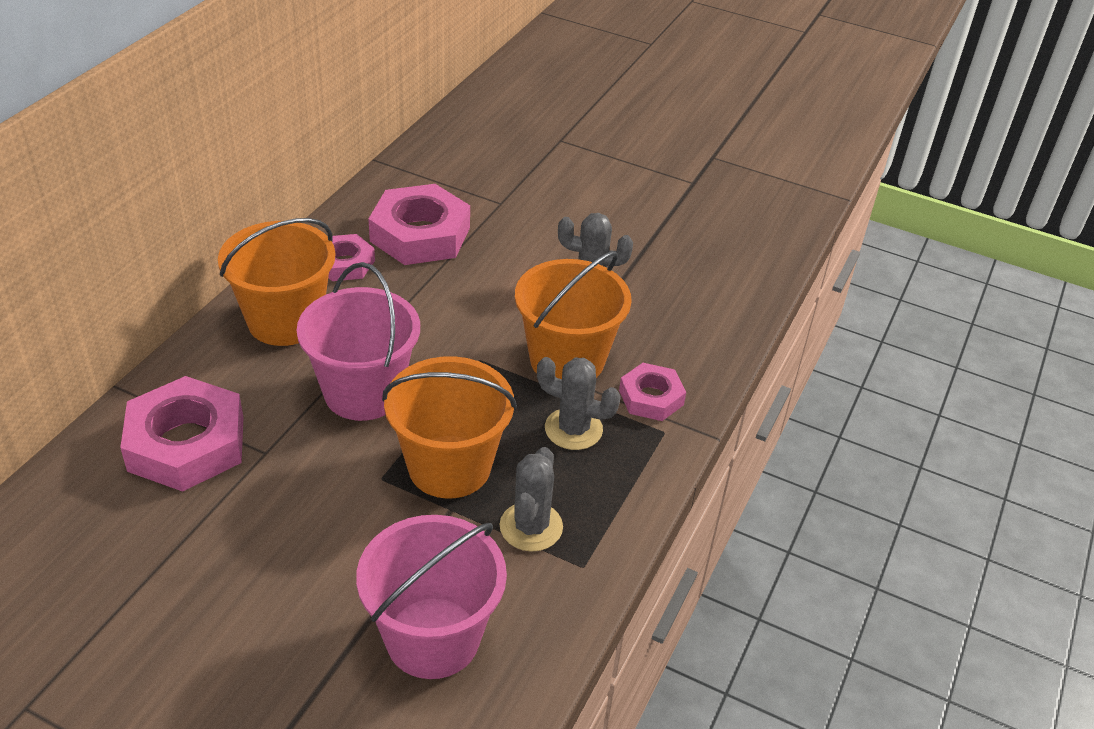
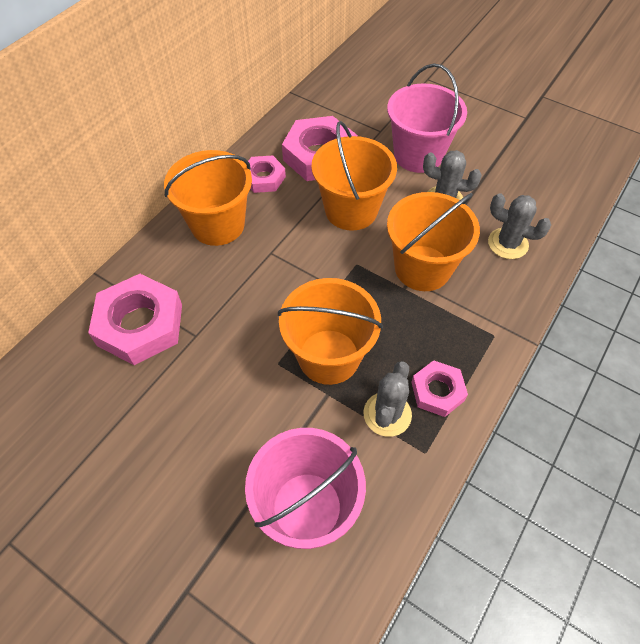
camera: 10 degrees right, 15 degrees up
(363, 392) = (269, 288): pink bucket -> pink bucket (418, 155)
(467, 297) = (351, 210): none -> orange bucket
(573, 429) = (424, 329): grey cactus -> grey cactus (507, 244)
(651, 397) = (485, 304): pink nut -> pink nut (437, 391)

